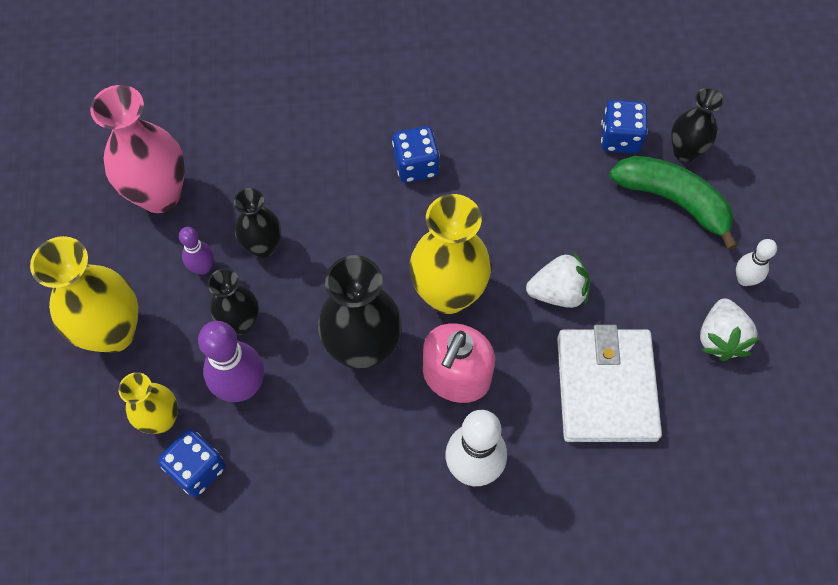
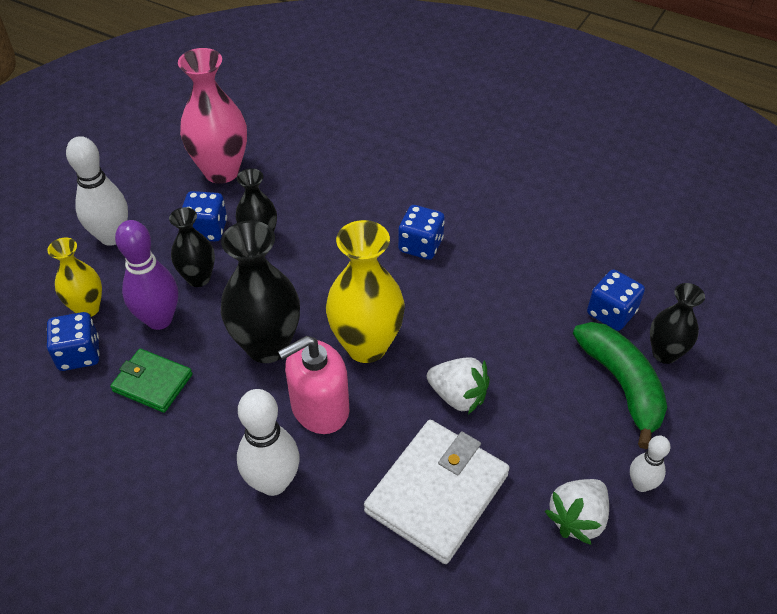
camera: 35 degrees right, 15 degrees down
(113, 332) = (112, 237): yellow vase -> white bowling pin
(203, 267) = (207, 230): purple bowling pin -> blue dice
(292, 450) = (152, 383): none -> green wallet

